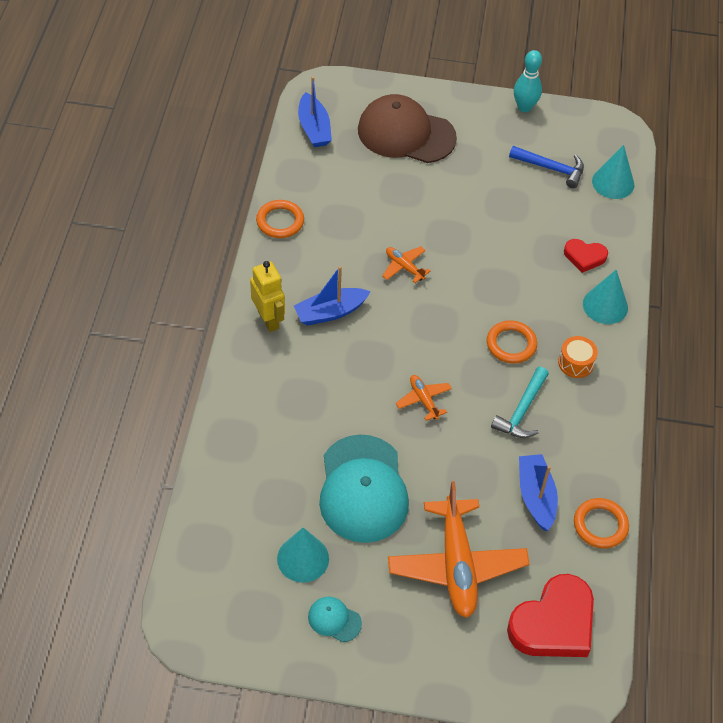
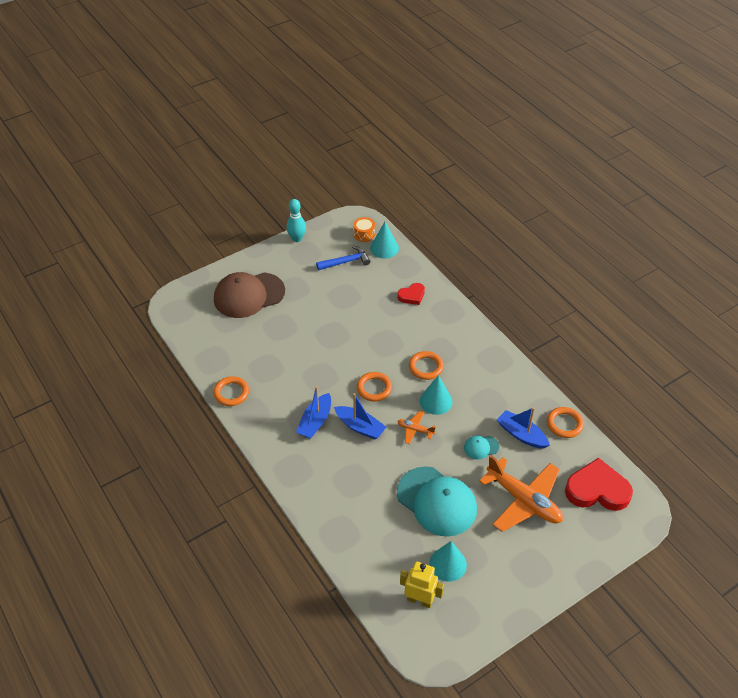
camera: 40 degrees left, 5 degrees down
(269, 320) = (286, 452): yellow robot -> yellow robot (419, 600)
(314, 128) = (193, 327): blue boat -> blue boat (360, 427)
(334, 620) = (498, 581): turquoise cap -> turquoise cap (481, 447)
(404, 267) = (327, 367): orange plane -> none
(429, 324) = (374, 388): none -> orange ring
(522, 411) = (468, 397): turquoise hammer -> none
(554, 623) = (597, 490): red heart -> red heart turned 90 degrees counterclockwise
(576, 363) = (466, 353): orange drum -> orange drum (364, 234)
(605, 305) = (448, 313): turquoise cone -> turquoise cone (436, 401)

